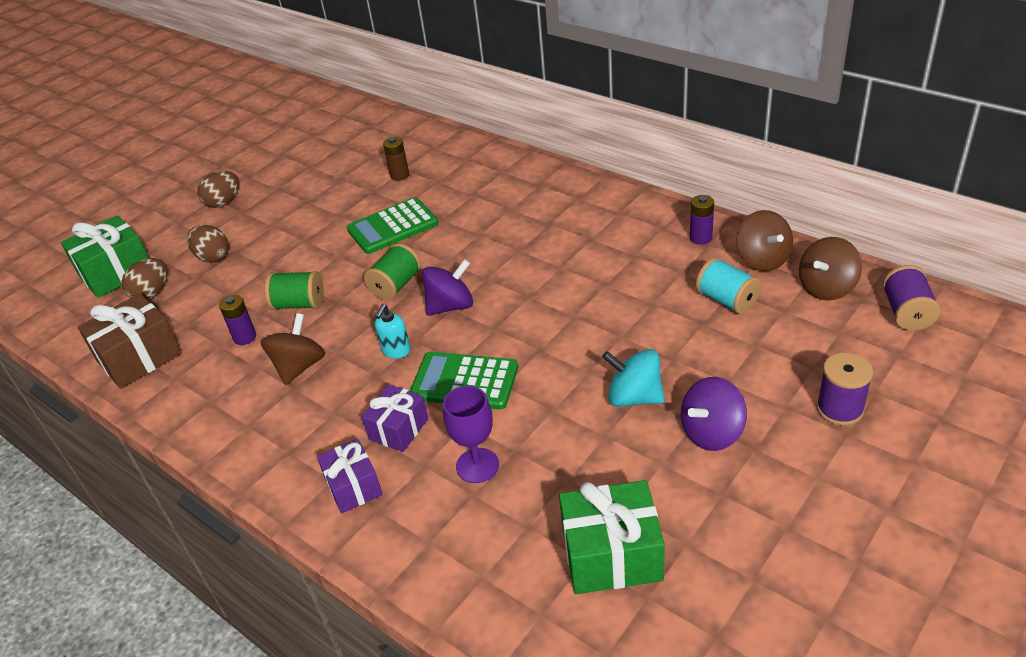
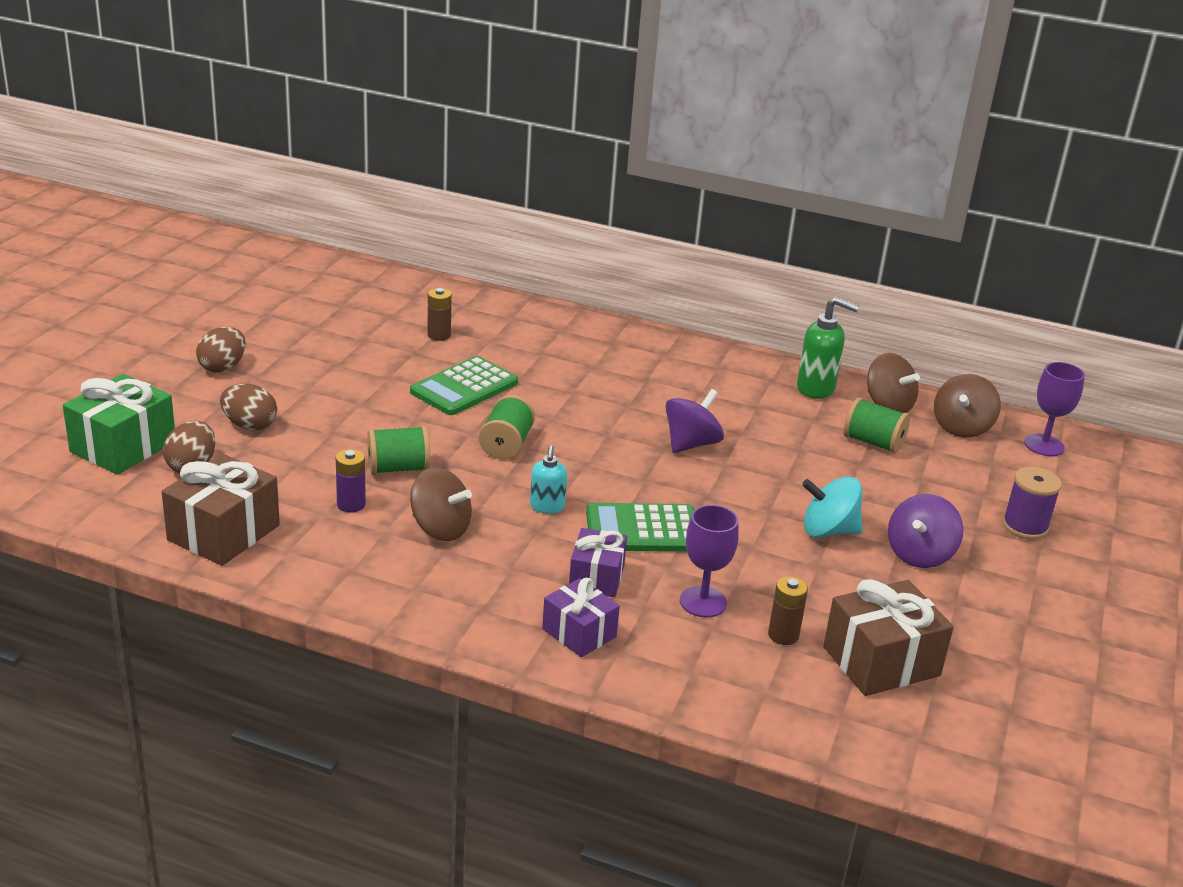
camera: 25 degrees left, 10 degrees down
(299, 367) = (440, 529): brown spinning top -> brown spinning top turned 120 degrees clockwise
(450, 306) = (583, 461): purple spinning top -> purple spinning top (691, 444)
(532, 512) = (783, 635): none -> brown battery
(611, 554) = (881, 661): green gift -> brown gift
(700, 238) = (816, 388): purple battery -> green soap dispenser
(727, 300) = (873, 443): turquoise spool -> green spool
(906, 313) = (1044, 445): purple spool -> purple goblet

